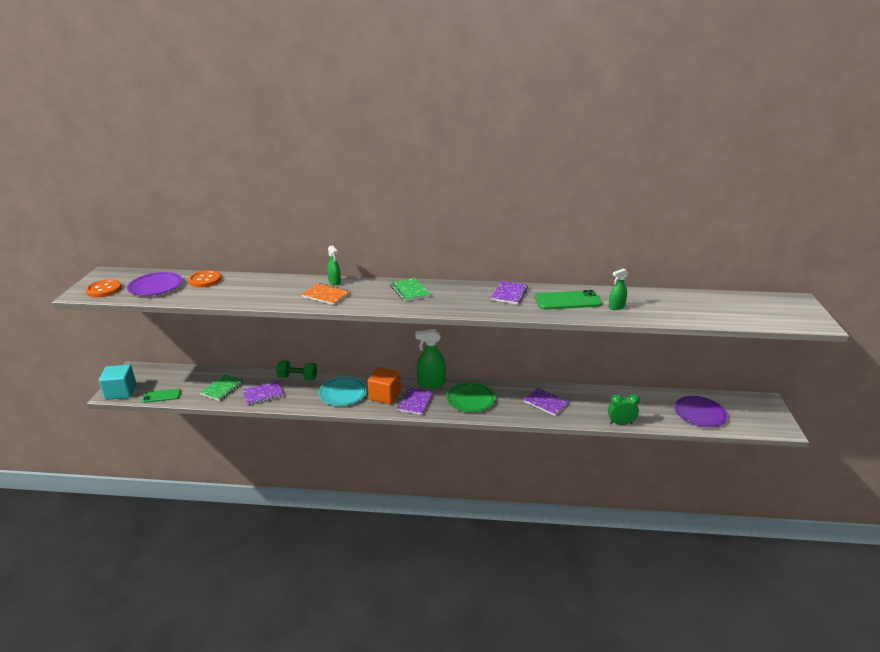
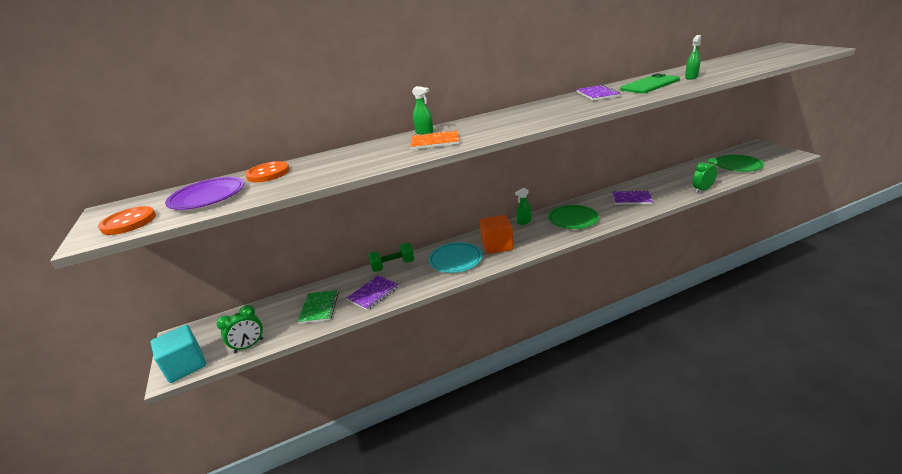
camera: 25 degrees left, 0 degrees up
(161, 396) = (249, 346): green phone -> green clock
(410, 291) = (510, 116): green notebook -> none
(415, 402) = (531, 239): purple notebook -> none
(431, 383) = (524, 221): green spray bottle -> green spray bottle, size x0.57
(699, 414) = (737, 165): purple plate -> green plate

